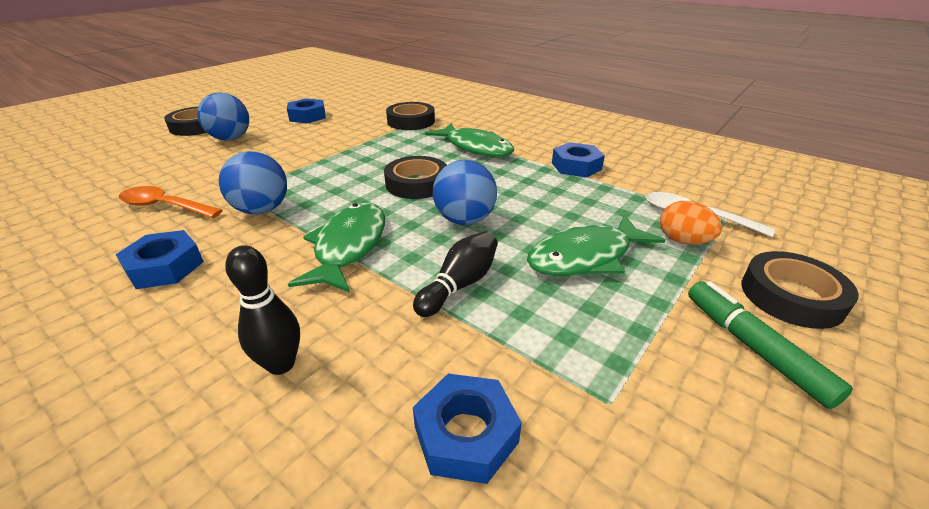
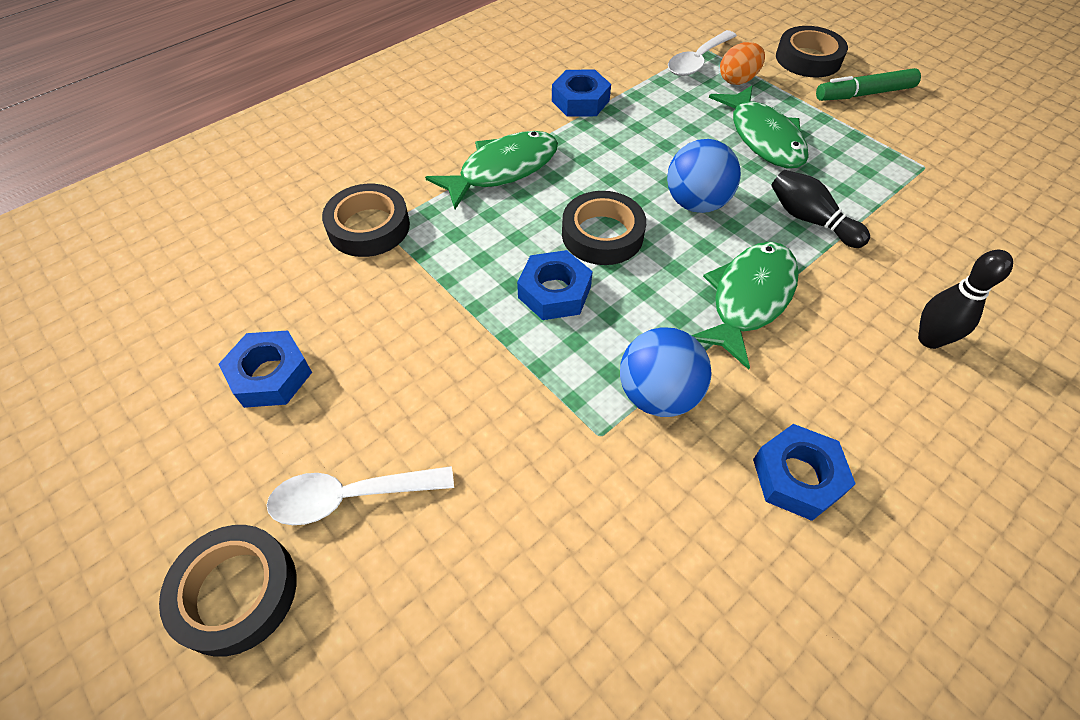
camera: 80 degrees left, 20 degrees up
(165, 206) = (635, 531): orange spoon -> none
(230, 138) = (350, 497): blue ball -> white spoon
(348, 246) = (748, 299): green fish -> green fish turned 105 degrees clockwise
(466, 434) = (967, 235): blue nut -> blue nut (554, 292)

